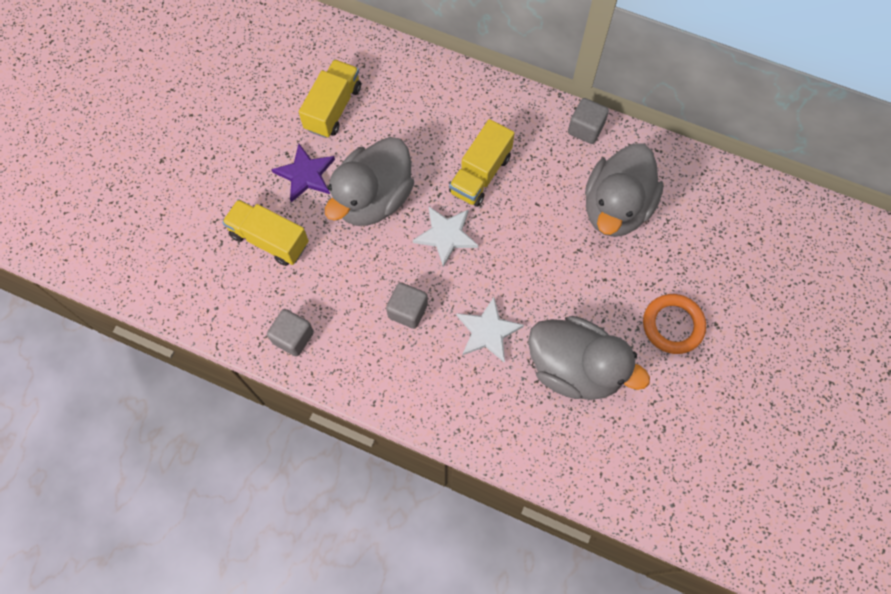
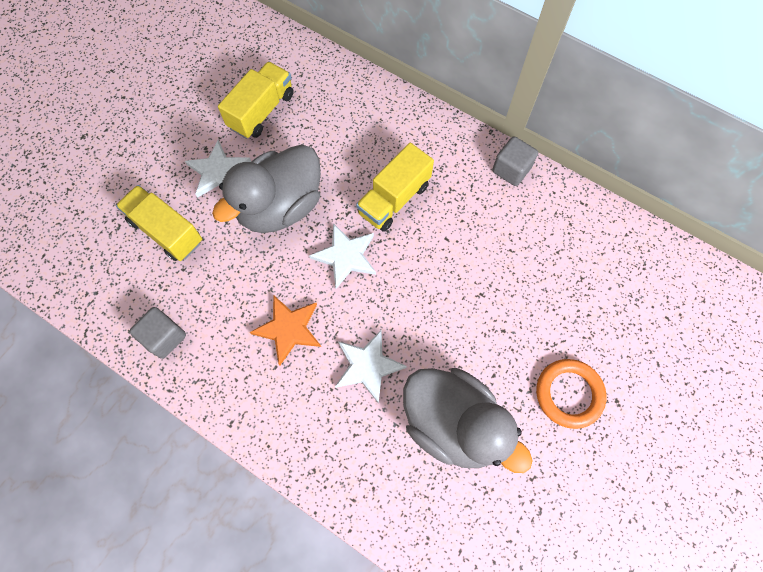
camera: 10 degrees right, 0 degrees up
(305, 175) = (218, 172): purple star -> white star
(408, 311) = (289, 329): grey cube -> orange star
(616, 208) = (528, 256): grey duck -> none

